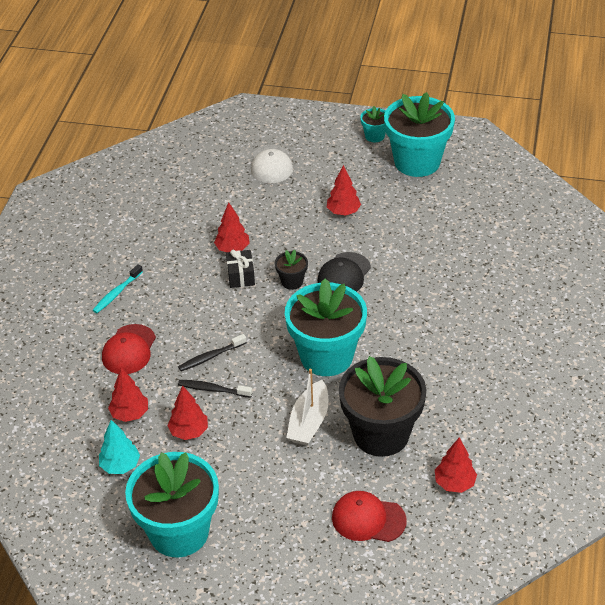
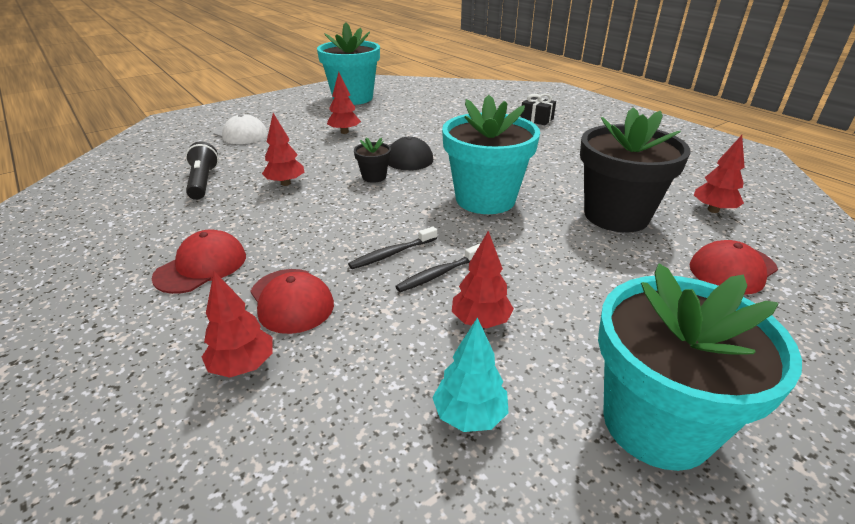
camera: 50 degrees left, 10 degrees down
(117, 293) = (201, 266): turquoise toothbrush -> red cap
(130, 414) = (389, 354): red tree -> red tree (243, 366)
(190, 213) = (203, 182): none -> black flashlight
(211, 357) = (392, 254): black toothbrush -> black toothbrush turned 45 degrees clockwise
(241, 276) = (323, 193): black gift -> black gift (536, 119)
(309, 421) = (558, 241): white boat -> none
(374, 136) = (301, 99): turquoise flower pot -> none

